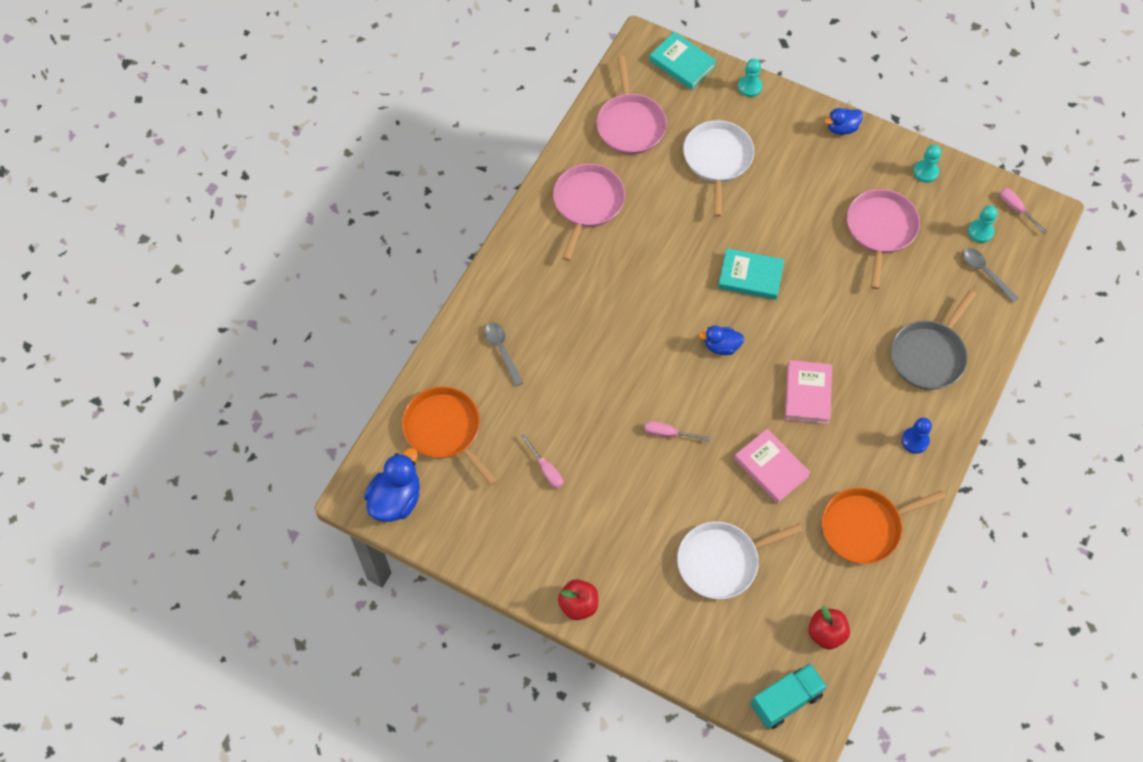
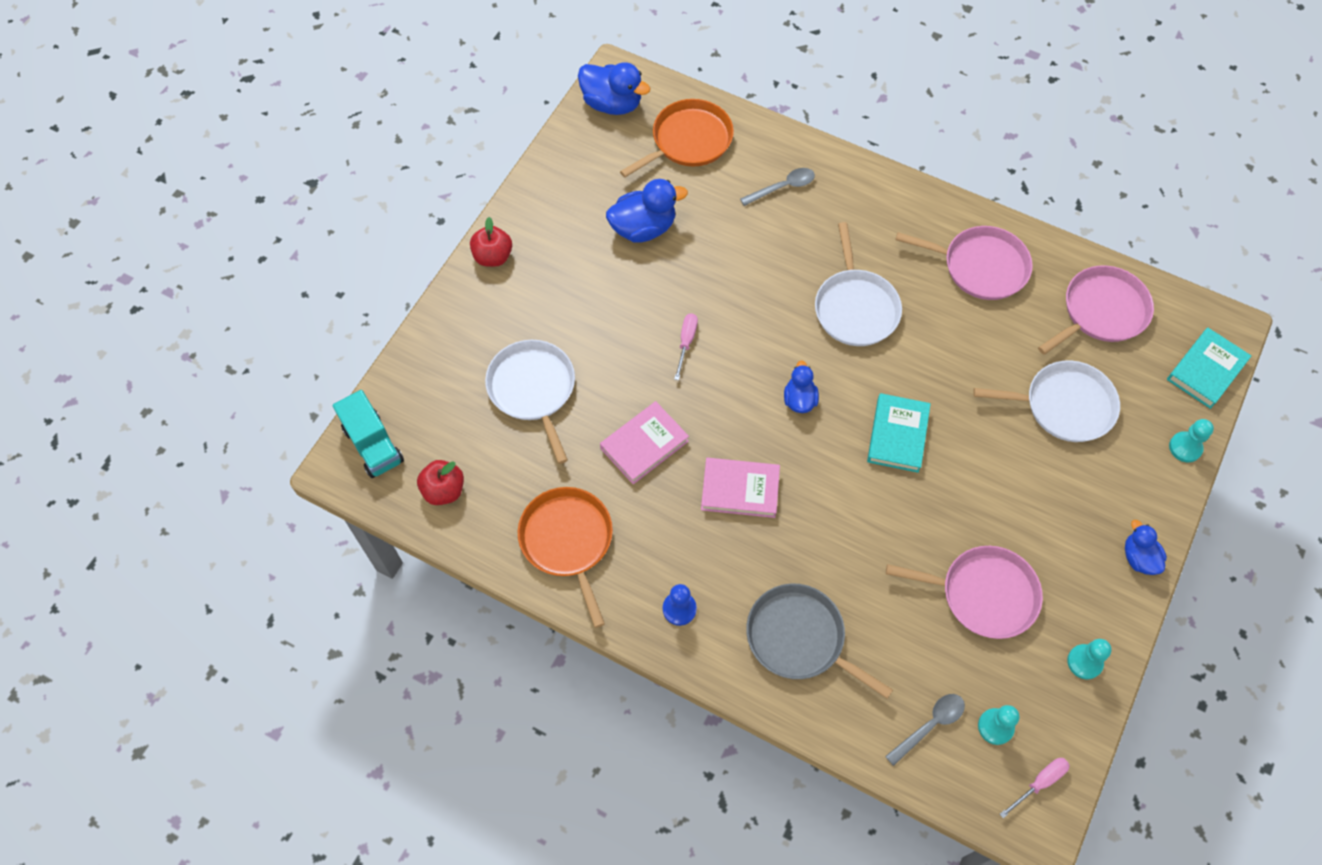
camera: 90 degrees right, 0 degrees up
(546, 469) = (643, 228): pink screwdriver -> blue duck
(630, 124) = (1101, 311): pink pan -> pink pan turned 150 degrees clockwise
(630, 299) = (855, 307): none -> white pan

